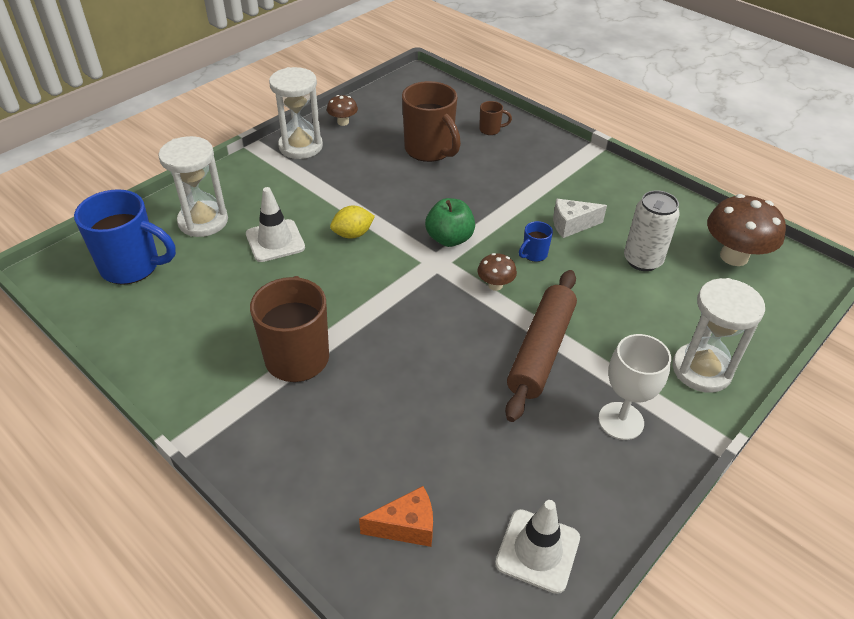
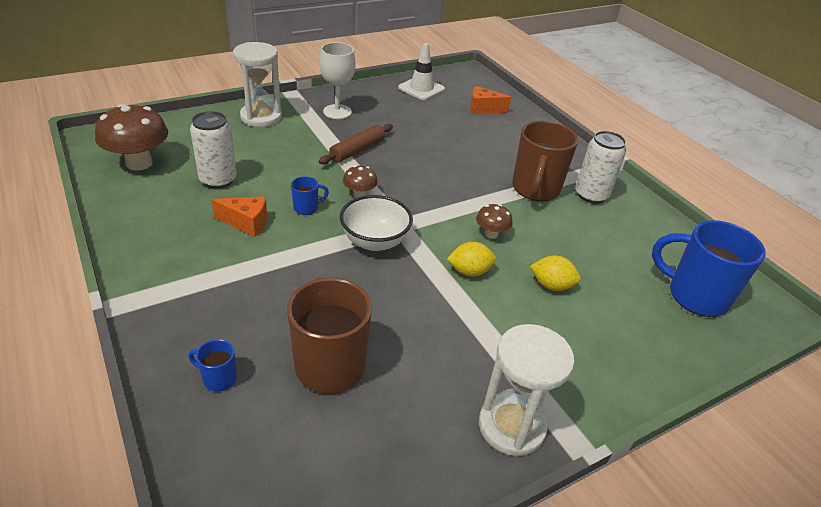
camera: 165 degrees left, 5 degrees down
(203, 221) = (634, 331): white hourglass -> none
(223, 370) = (591, 195): none -> white can
(275, 241) = (551, 285): white traffic cone -> yellow lemon
(343, 122) = (435, 467): brown mushroom -> brown mushroom (491, 234)
(449, 239) = (375, 241): green apple -> white bowl
(490, 130) = (218, 378): brown mug -> blue mug
(541, 350) = (357, 150): brown rolling pin -> brown rolling pin, size x0.66
(571, 225) = (246, 223): white cheese -> orange cheese

